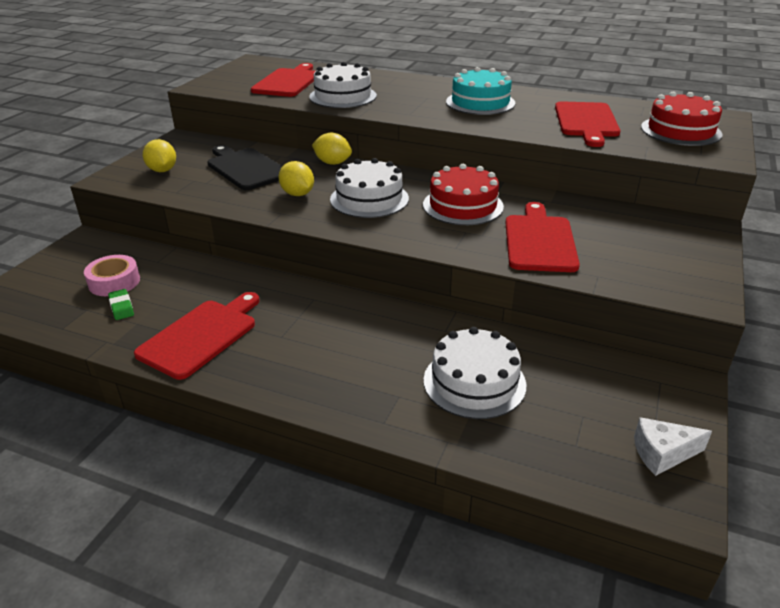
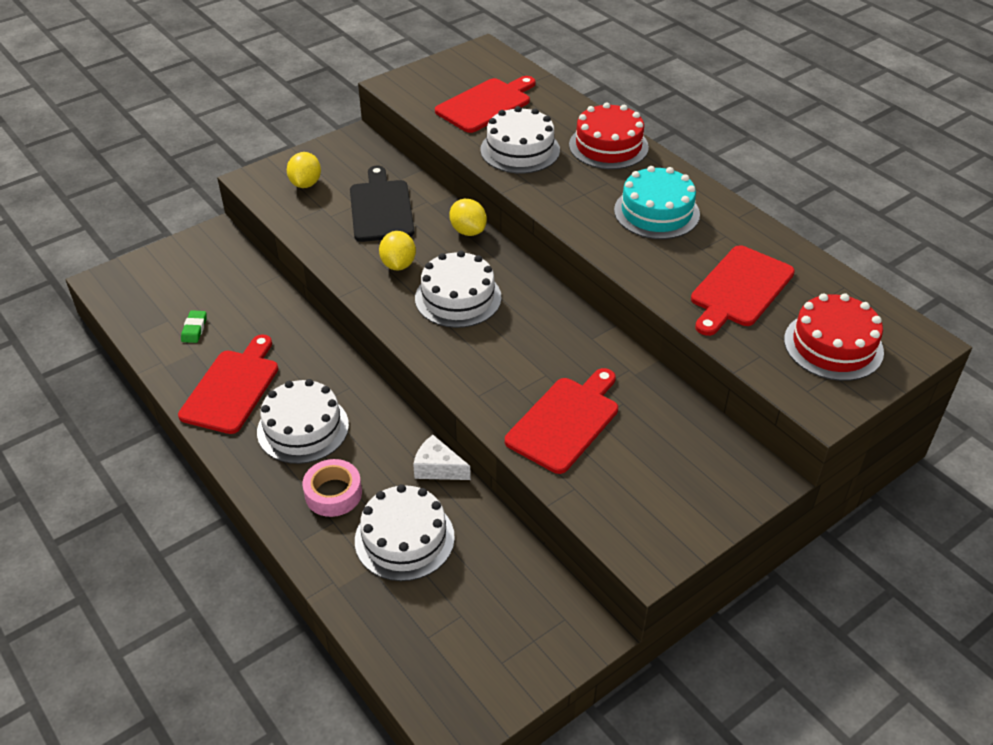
camera: 30 degrees right, 10 degrees up
(114, 282) = (206, 297): pink tape -> pink tape (333, 493)
(201, 335) = (232, 388): red cutting board -> red cutting board turned 45 degrees counterclockwise
(300, 340) = (303, 428): none -> white cake
(463, 205) = (538, 343): red cake -> red cake (608, 146)
(662, 453) = (489, 681): white cheese -> white cheese (438, 468)

